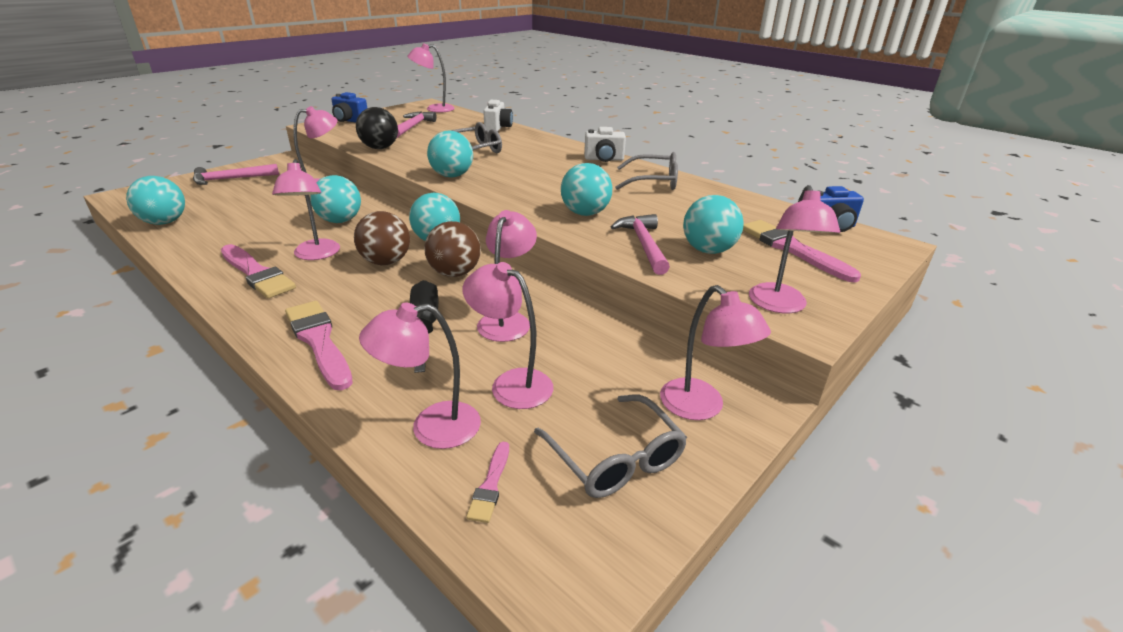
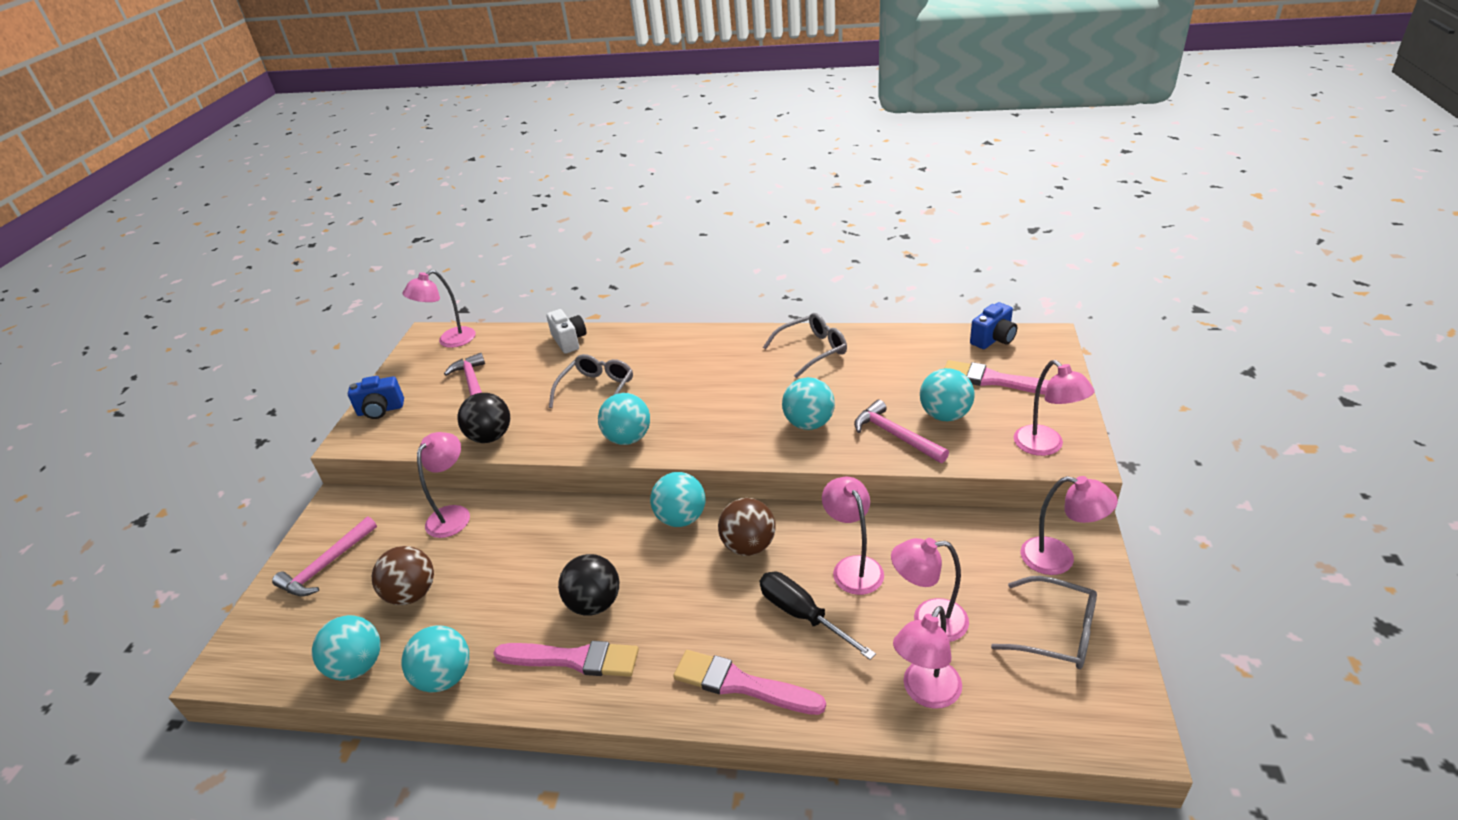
camera: 30 degrees left, 5 degrees up
(315, 255) = (594, 603): pink lamp -> black ball
(340, 221) = (552, 550): turquoise ball -> turquoise ball (445, 677)
(386, 262) = (672, 571): brown ball -> brown ball (412, 594)
(490, 485) = (1013, 704): pink brush -> none
(604, 159) = (734, 340): white camera -> none

